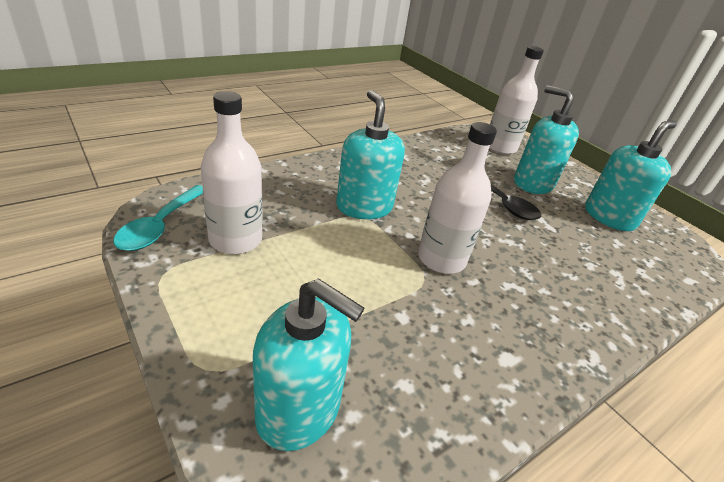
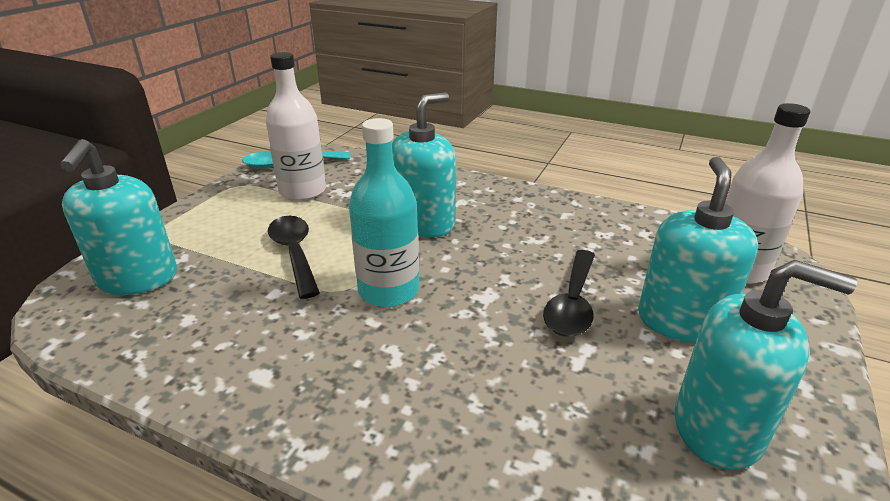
camera: 65 degrees right, 5 degrees down
(349, 284) = (294, 253): none -> black spoon
(441, 259) = (388, 290): white bottle -> turquoise bottle

